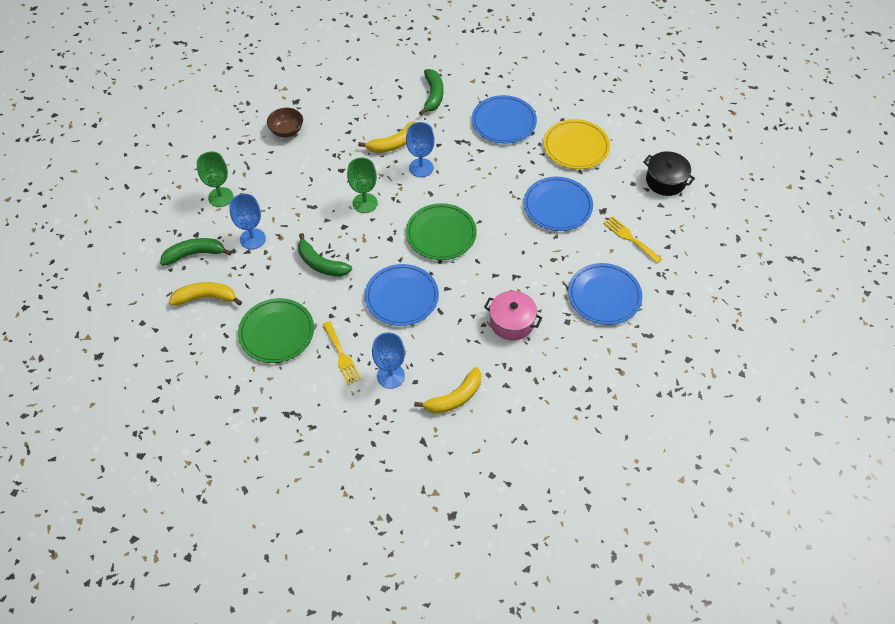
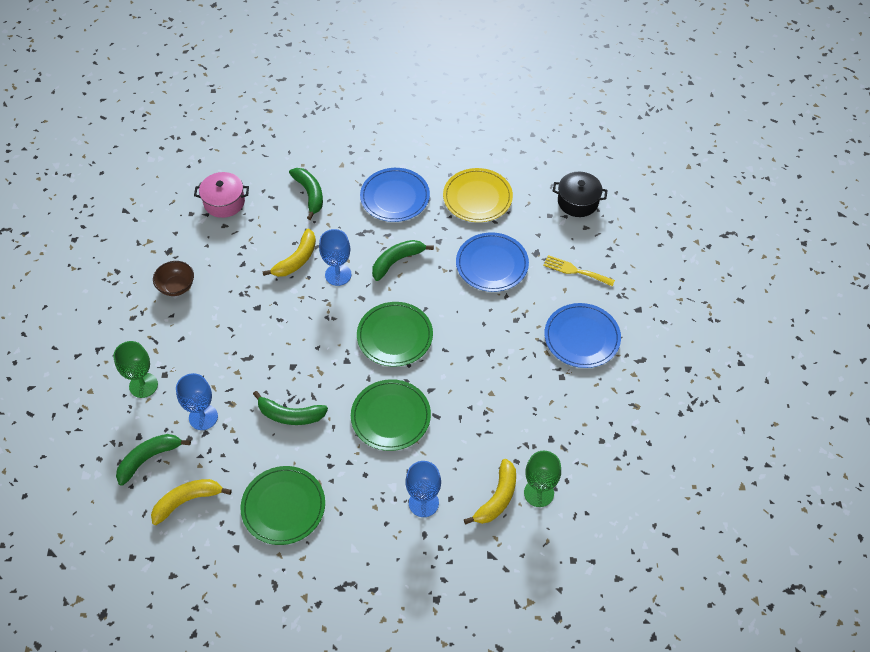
camera: 25 degrees left, 0 degrees up
(341, 355) = (363, 502): yellow fork -> none
(365, 203) = (301, 333): green goblet -> green goblet (538, 493)
(401, 297) = (390, 416): blue plate -> green plate
(476, 174) = (397, 261): none -> green banana
(512, 322) = (511, 399): pink pot -> pink pot (224, 202)

